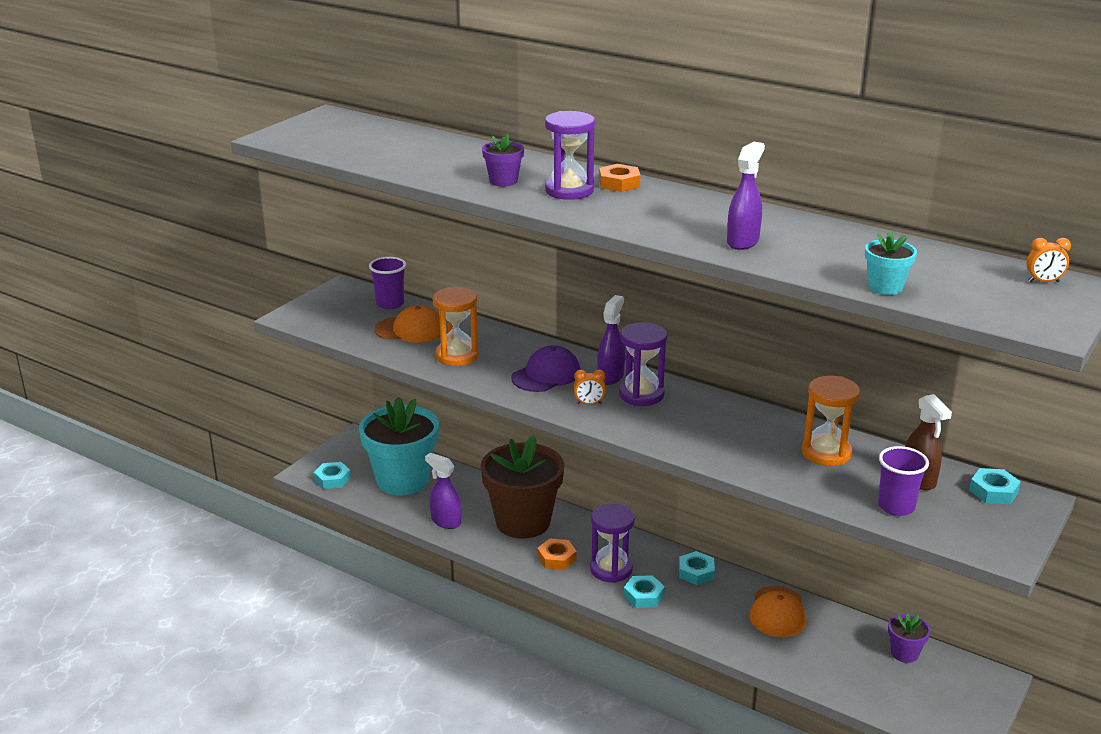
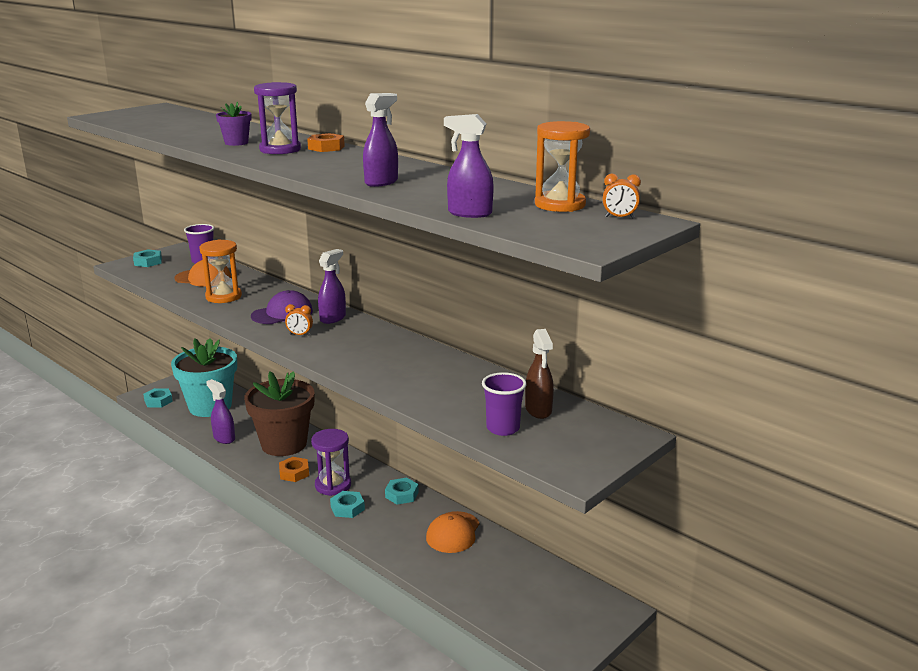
camera: 10 degrees right, 5 degrees down
(641, 394) = (347, 332): purple hourglass -> none
(826, 453) = (471, 384): orange hourglass -> orange hourglass (560, 205)
(885, 287) = (469, 213): turquoise flower pot -> purple spray bottle
(904, 653) = (547, 578): purple flower pot -> none
(993, 491) = (600, 424): turquoise nut -> turquoise nut (148, 262)

